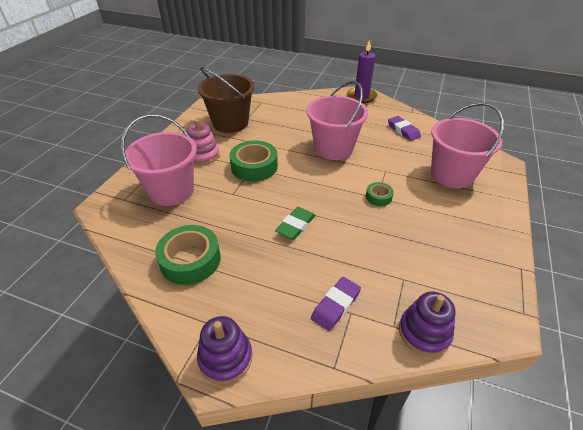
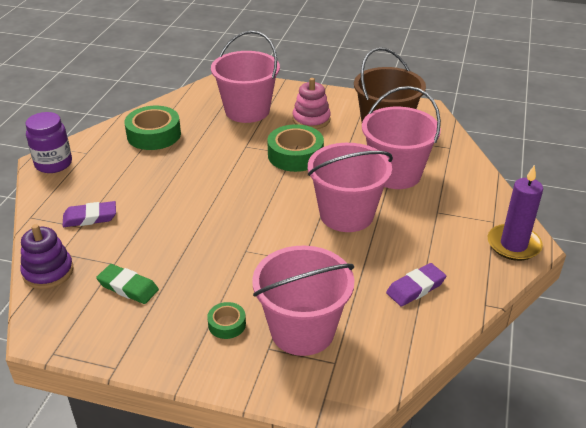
camera: 85 degrees right, 5 degrees down
(225, 358) = (53, 164): purple stacking toy -> purple jar
(288, 125) = (395, 174): none -> pink bucket
(295, 225) = (196, 190): green eraser -> green eraser (128, 287)
(336, 305) = (90, 217): purple eraser -> purple eraser turned 45 degrees counterclockwise
(378, 197) = (245, 252): green tape -> green tape (227, 324)

